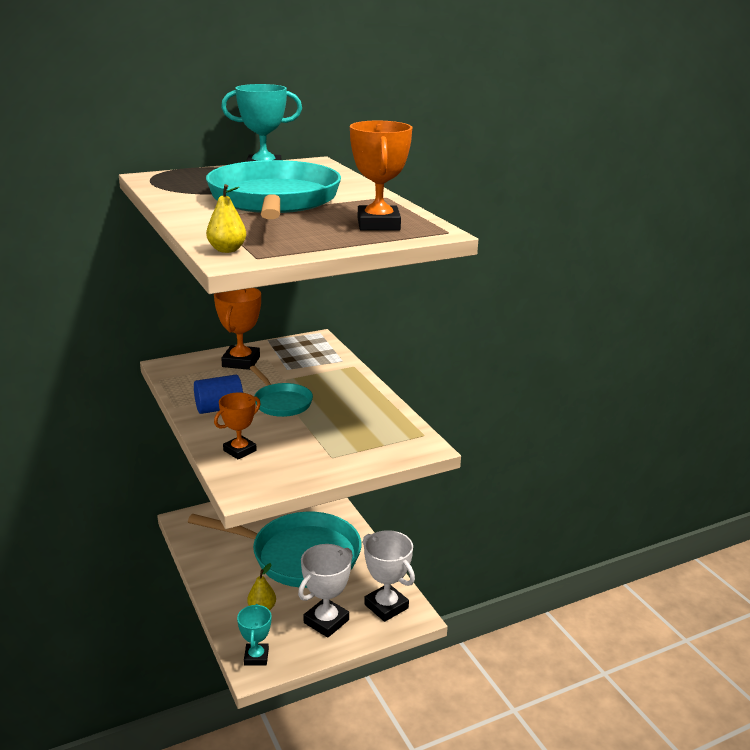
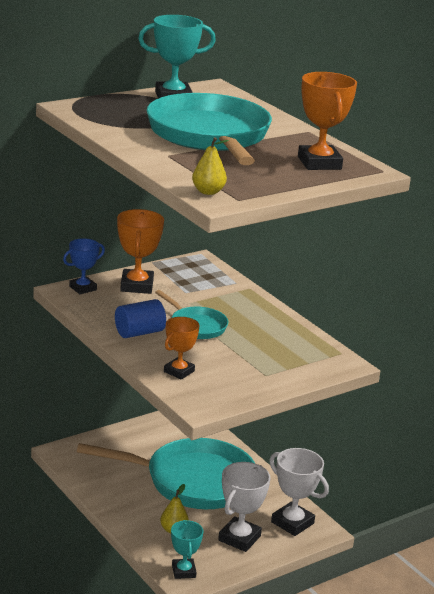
camera: 10 degrees left, 0 degrees up
(186, 363) = (83, 288): none -> blue trophy

